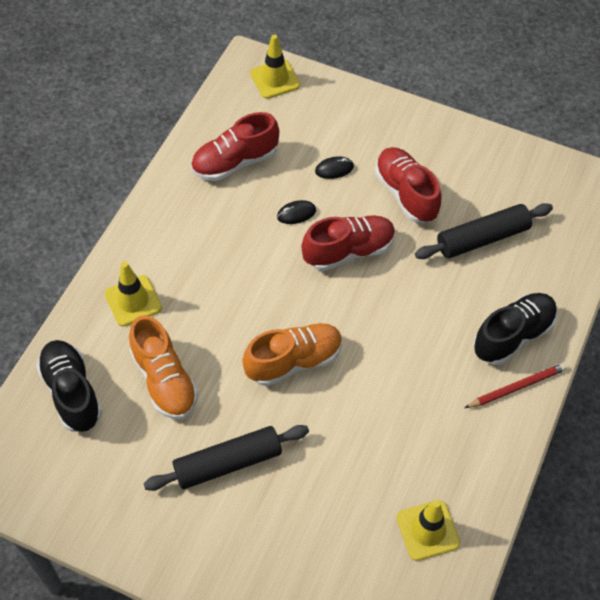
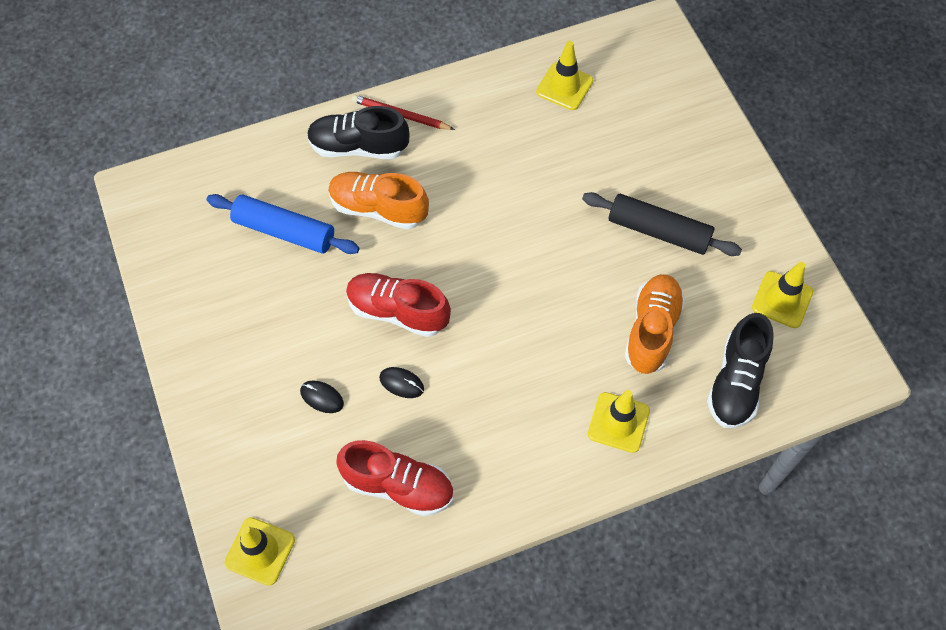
camera: 135 degrees left, 5 degrees up
(84, 487) = (782, 300): none -> yellow traffic cone
(294, 361) = (537, 262): orange shoe -> orange shoe (378, 208)
(406, 194) = (292, 320): red shoe -> none
(482, 238) = (284, 231): black rolling pin -> blue rolling pin

